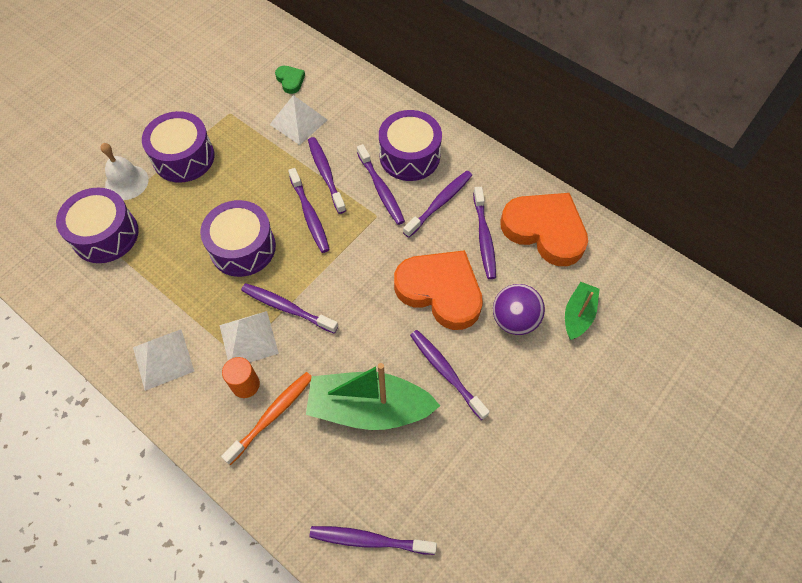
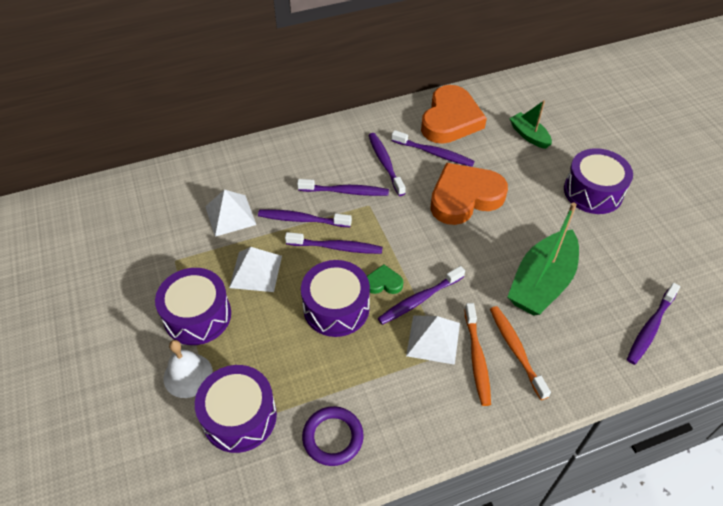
camera: 60 degrees left, 10 degrees down
(114, 308) = (333, 437): none -> purple ring
(163, 359) = (415, 414): white pyramid -> white pyramid (256, 271)
(245, 385) = (477, 358): orange cylinder -> orange toothbrush
(290, 81) = (178, 202): green heart -> green heart (383, 283)
(409, 156) = (326, 161): purple drum -> purple drum (593, 192)
(446, 372) = (535, 224): purple toothbrush -> none
(514, 320) = (513, 168): purple ball -> none
(545, 230) = (450, 120): orange heart -> orange heart turned 135 degrees clockwise

